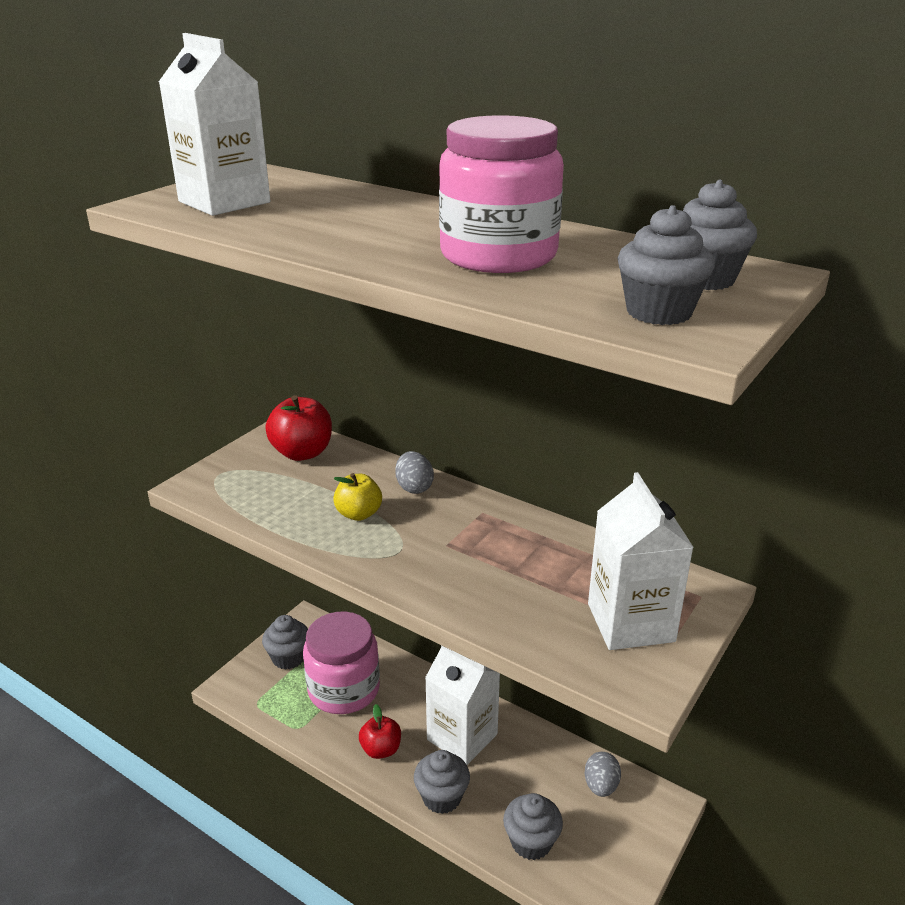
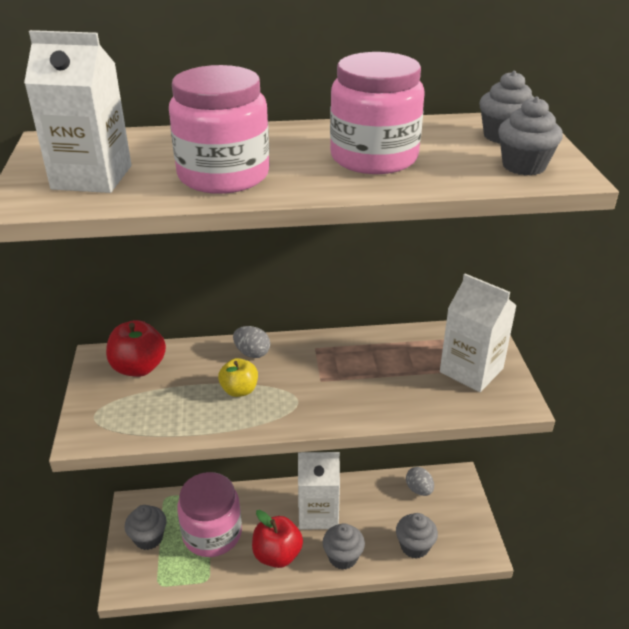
camera: 40 degrees left, 5 degrees up
(325, 229) = (223, 175): none -> pink jar
(381, 749) = (277, 555): red apple -> red apple, size x1.51

